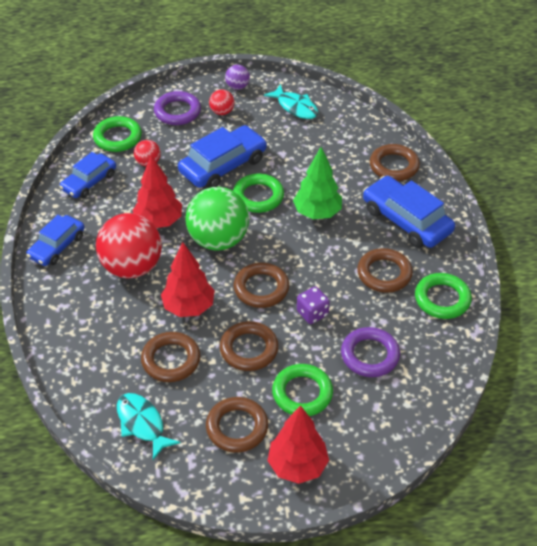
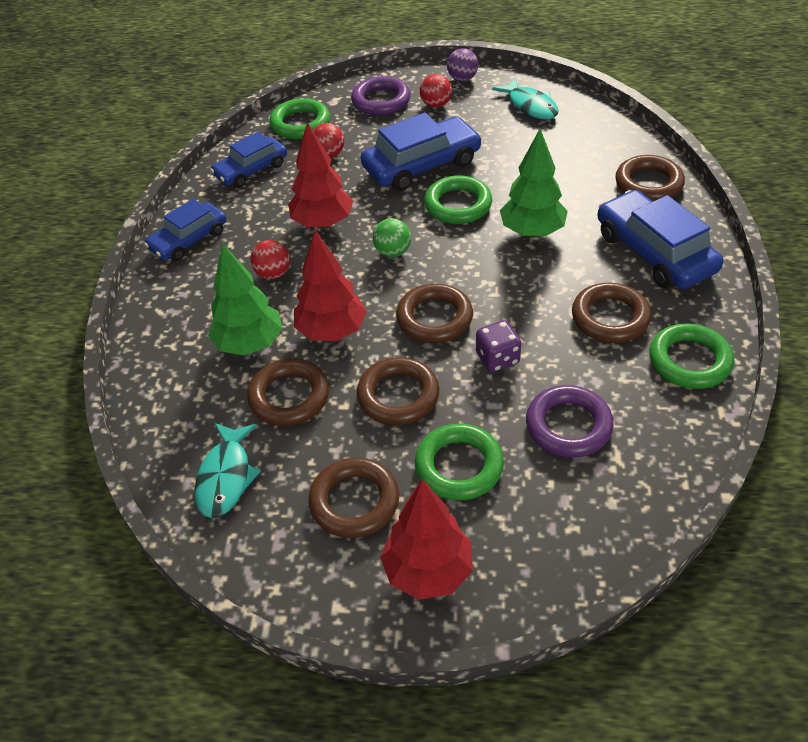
camera: 15 degrees right, 0 degrees up
(130, 324) = (250, 344): none -> green tree
(132, 267) = (273, 274): red ball -> red ball, size x0.46
(142, 424) = (226, 477): turquoise fish -> turquoise fish turned 150 degrees counterclockwise
(218, 240) = (393, 252): green ball -> green ball, size x0.46

